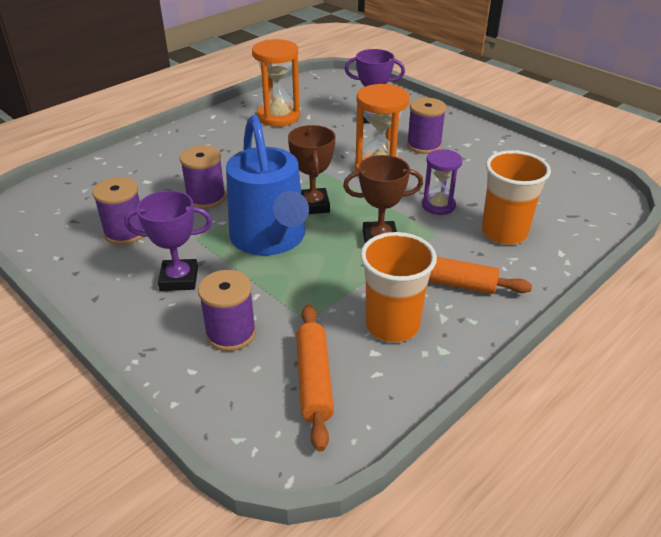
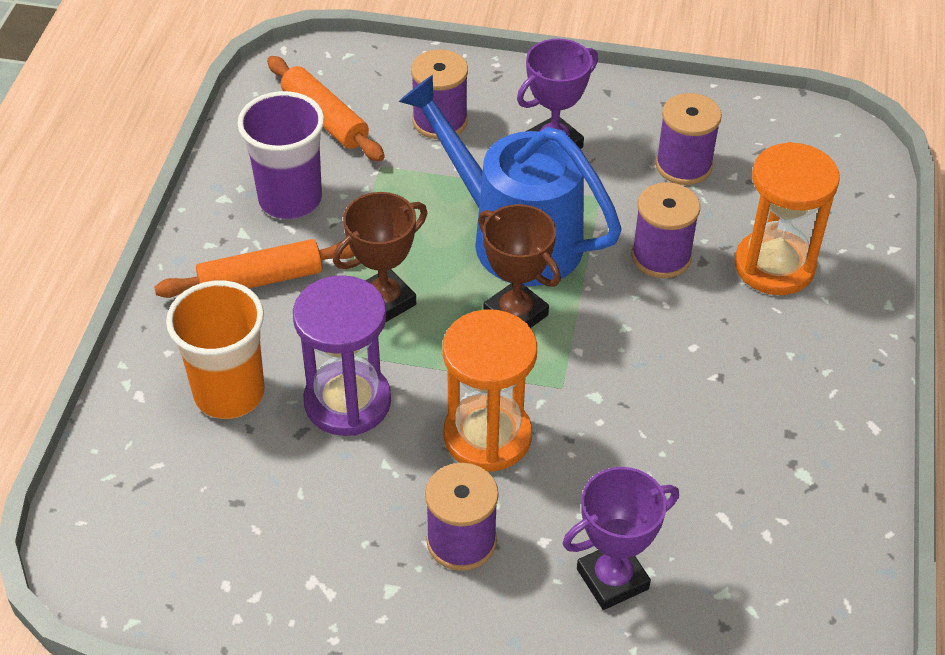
camera: 145 degrees right, 10 degrees up
(278, 116) = (770, 486): orange hourglass -> orange hourglass (774, 266)
(392, 325) = (290, 199): orange cup -> purple cup
(438, 205) = (347, 402): purple hourglass -> purple hourglass, size x1.58

